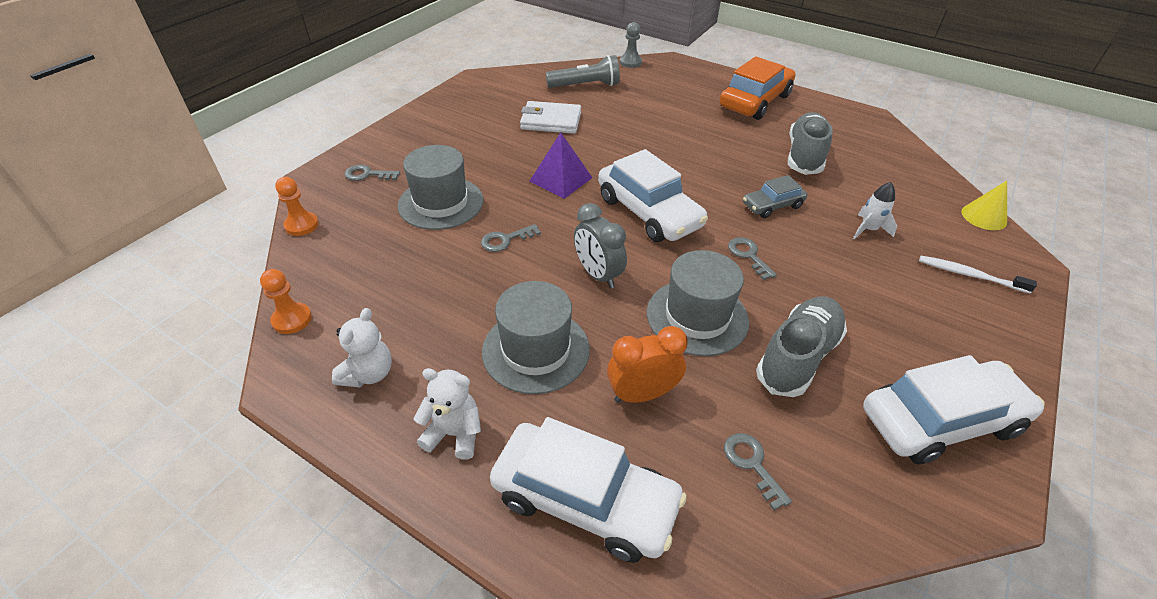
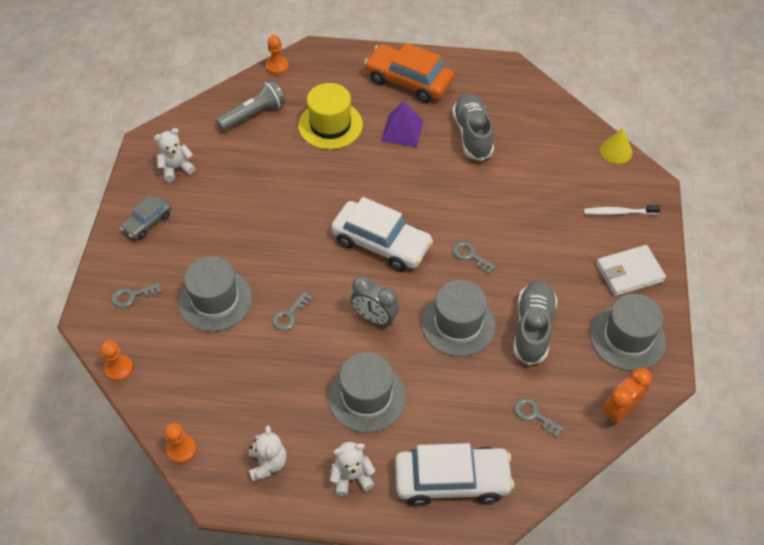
camera: 25 degrees left, 10 degrees up
(487, 101) = (176, 168): none -> white teddy bear
(551, 121) = (249, 172): white wallet -> white wallet (629, 273)
(561, 179) = (296, 236): purple pyramid -> purple pyramid (402, 131)
(630, 62) = (277, 66): grey pawn -> orange pawn
(642, 394) = (451, 398): orange clock -> orange clock (620, 411)
(654, 110) = (330, 125): none -> yellow hat
(755, 101) = (408, 81): orange car -> orange car turned 75 degrees counterclockwise
(772, 206) = (468, 199): grey car -> grey car (147, 222)
(868, 230) = (542, 196): white rocket -> none
(940, 420) = (627, 338): white car -> grey hat

